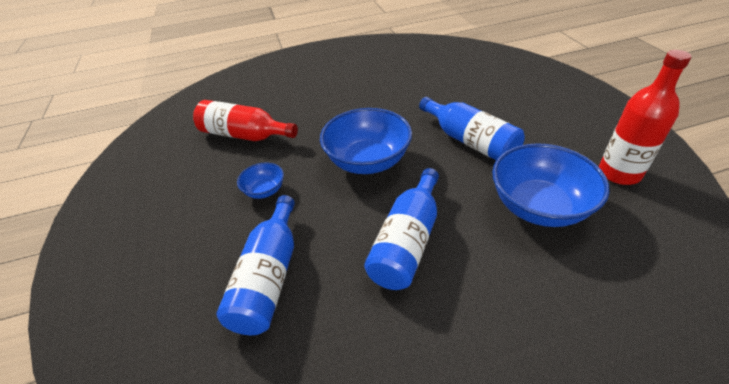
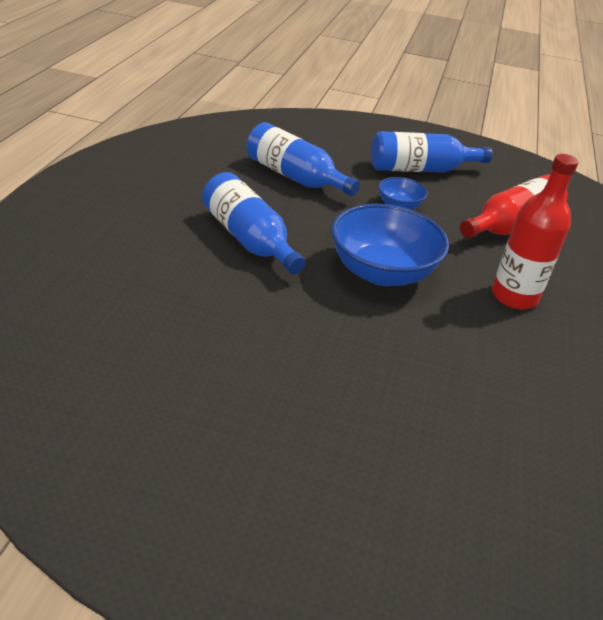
camera: 115 degrees right, 5 degrees down
(470, 141) = (337, 360): blue bottle -> blue bottle (420, 169)
(539, 206) = (183, 331): blue bowl -> none
(619, 173) = (133, 436): red bottle -> red bottle (514, 296)

